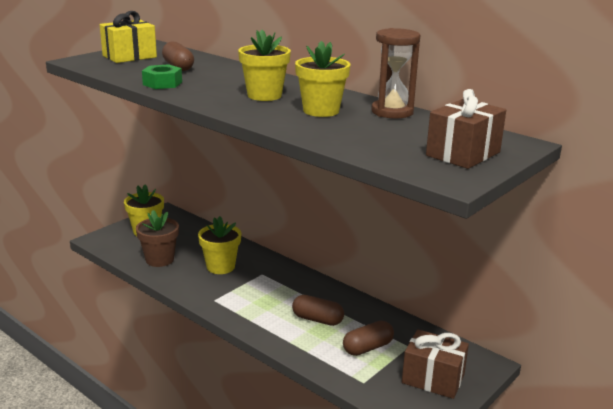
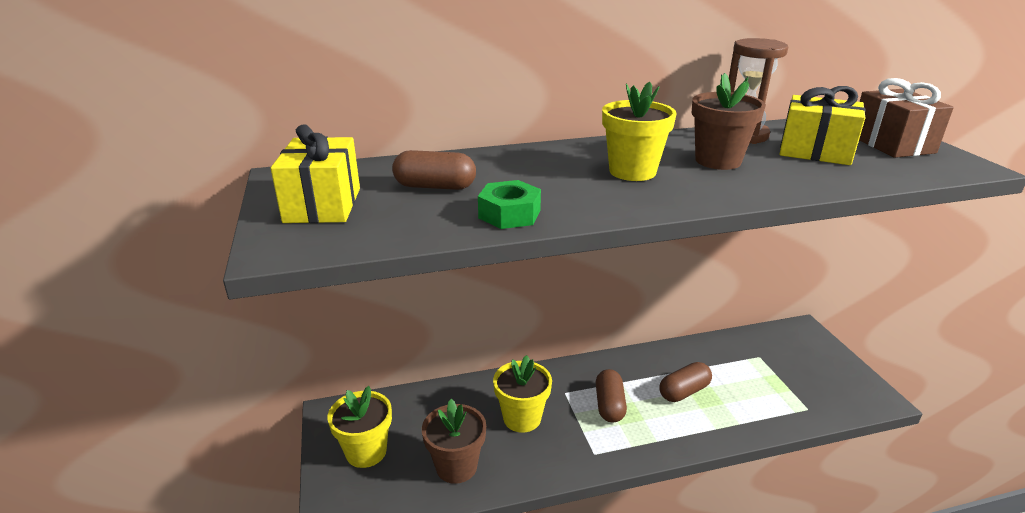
camera: 55 degrees left, 5 degrees up
(321, 111) = (718, 161): yellow flower pot -> brown flower pot
(367, 348) = (751, 381): brown capsule -> brown capsule (609, 405)
(392, 133) = (815, 152): none -> yellow gift
(433, 379) = (816, 366): brown gift -> none

